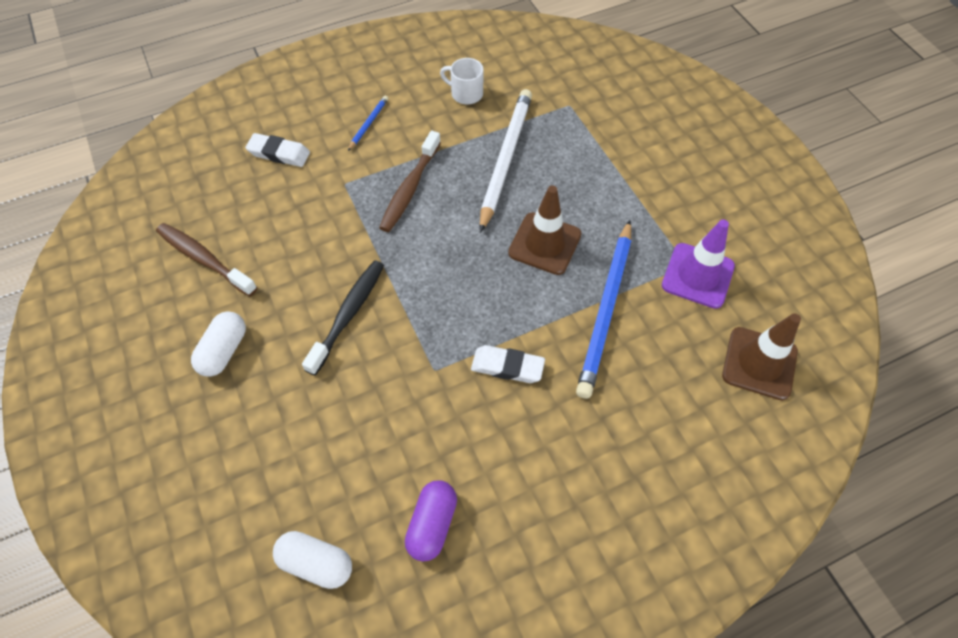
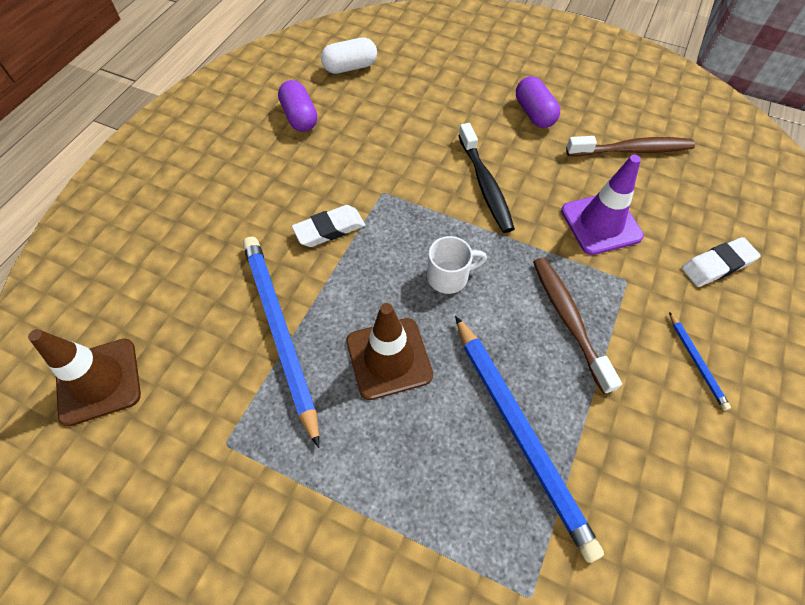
camera: 140 degrees right, 0 degrees up
(224, 351) = (534, 113): white capsule -> purple capsule
(465, 93) = (663, 498): white mug -> white mug (449, 276)
(505, 160) = (519, 432): white pencil -> blue pencil
(697, 275) = (205, 438): purple traffic cone -> purple traffic cone (601, 223)

